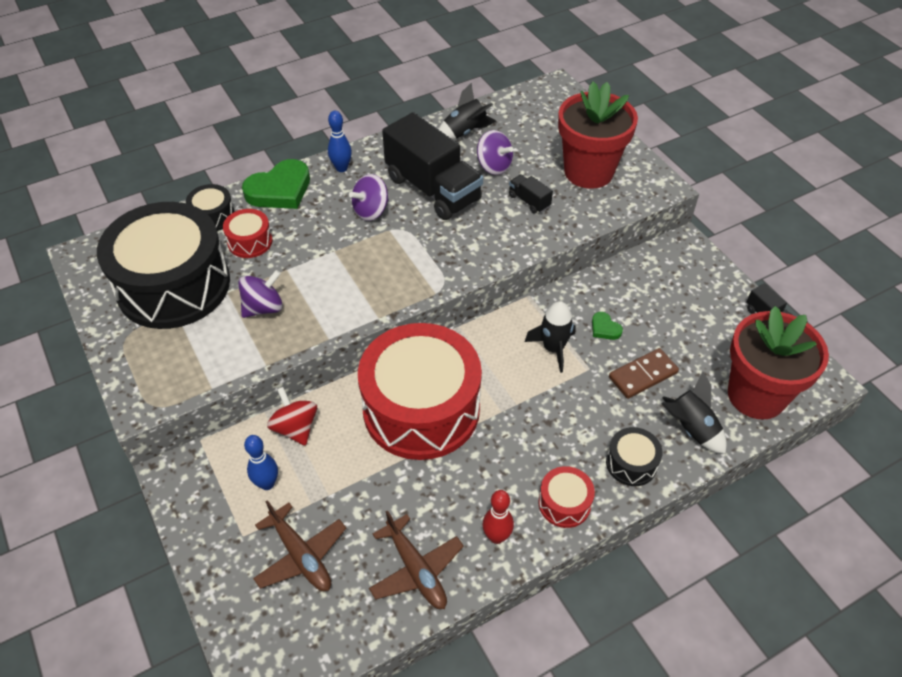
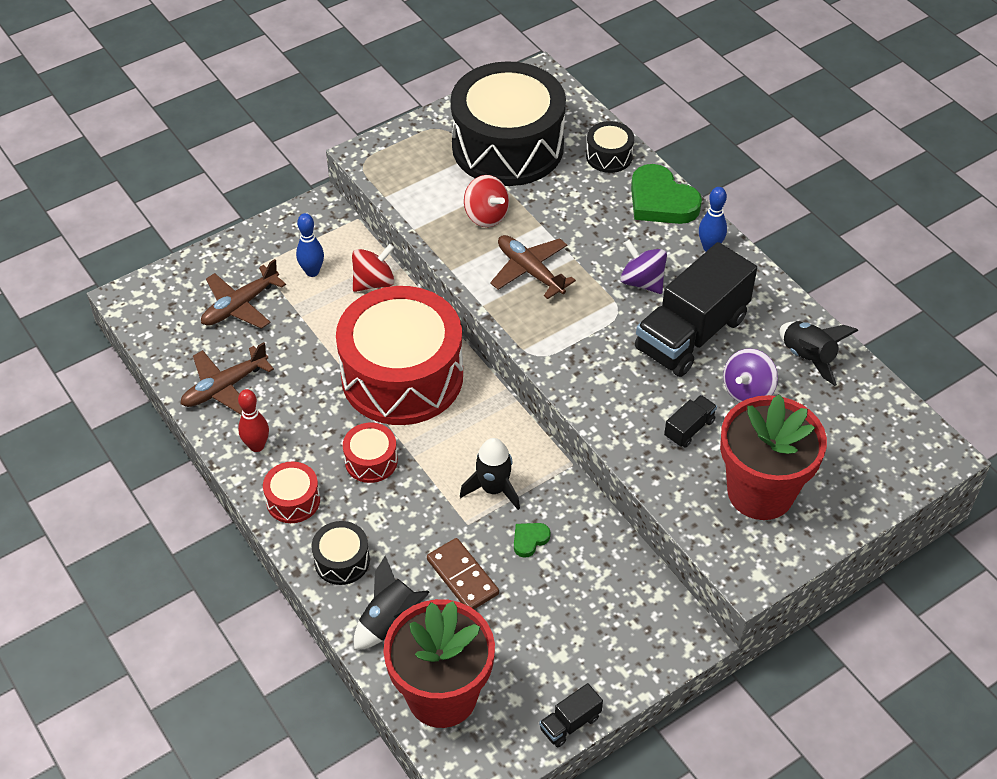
camera: 85 degrees right, 0 degrees up
(250, 242) = (576, 190): red drum -> red drum (371, 461)
(263, 308) = (486, 216): purple spinning top -> red spinning top
(343, 281) = (530, 271): none -> brown plane

